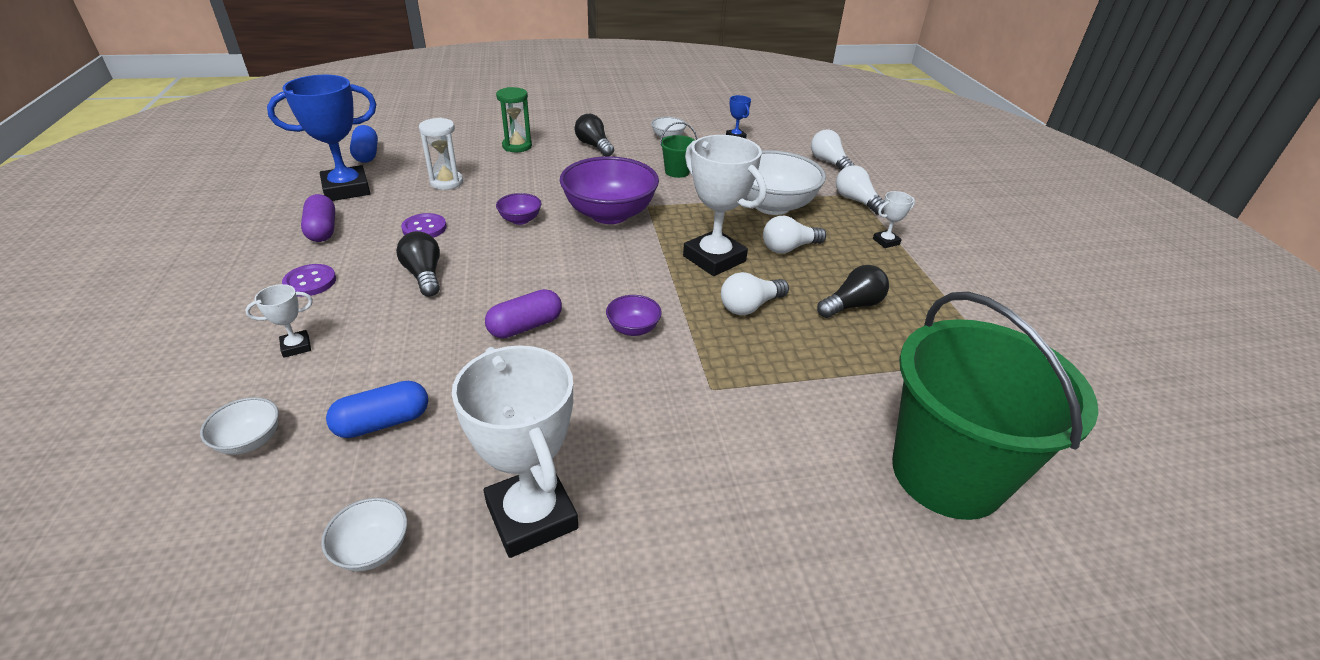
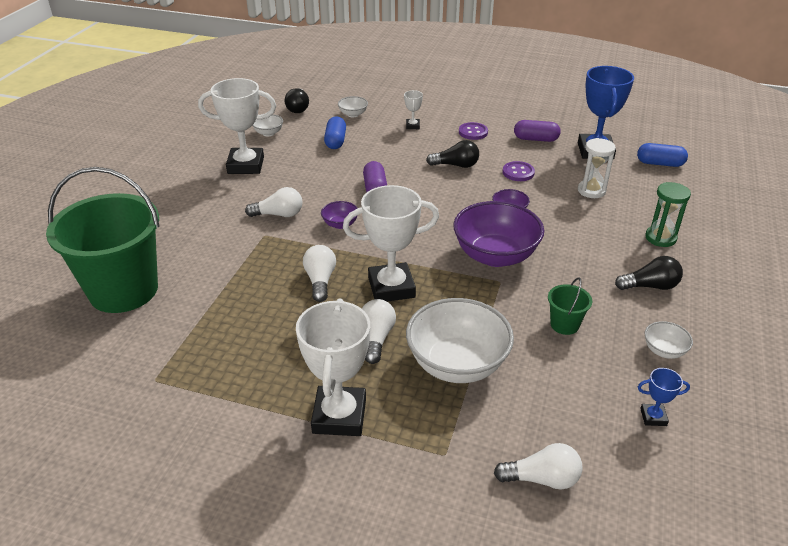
camera: 120 degrees right, 0 degrees up
(852, 305) = (276, 334): black light bulb -> black light bulb (298, 108)
(856, 201) = (429, 443): white light bulb -> white light bulb (279, 214)
(886, 242) = (339, 416): white trophy -> white trophy, size x2.23

